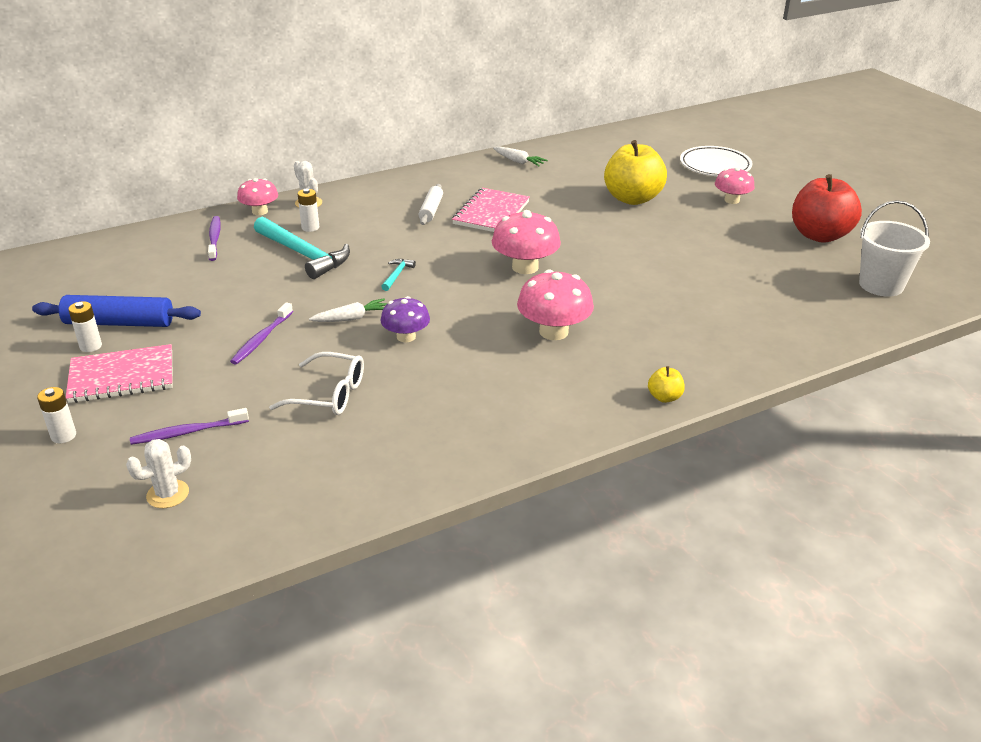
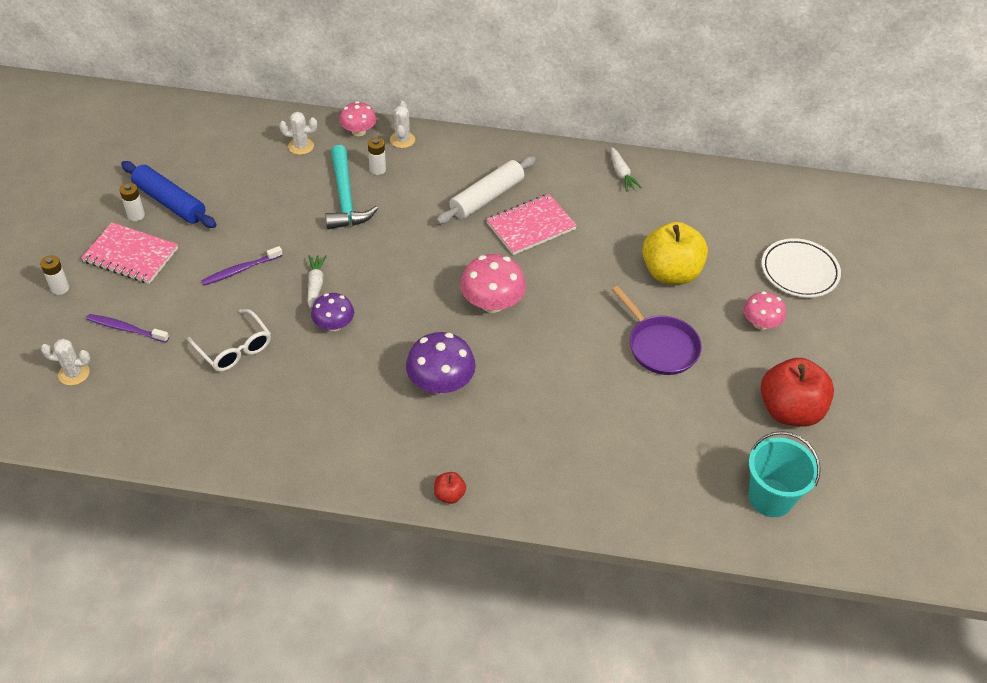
camera: 35 degrees right, 15 degrees up
(214, 239) = (301, 146): purple toothbrush -> white cactus
(351, 318) = (315, 284): white carrot -> white carrot turned 105 degrees counterclockwise
(397, 275) = (389, 257): turquoise hammer -> none
(431, 210) = (486, 197): white rolling pin -> white rolling pin, size x1.62
(553, 332) = (440, 383): pink mushroom -> purple mushroom
(664, 397) = (449, 495): yellow apple -> red apple
(685, 239) = (660, 346): none -> purple pan
(881, 285) = (770, 497): white bucket -> turquoise bucket

